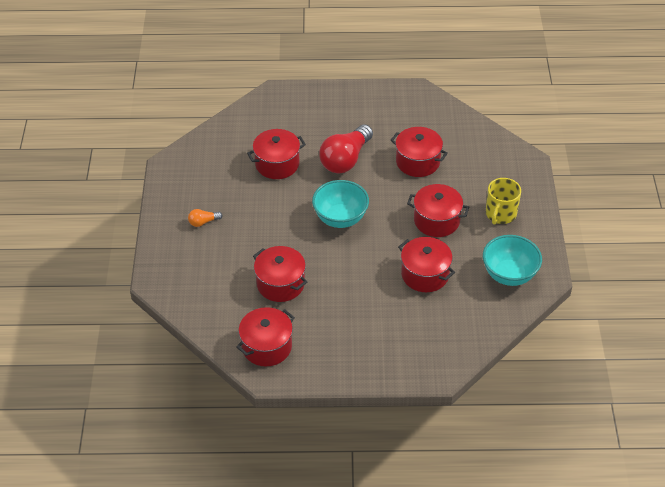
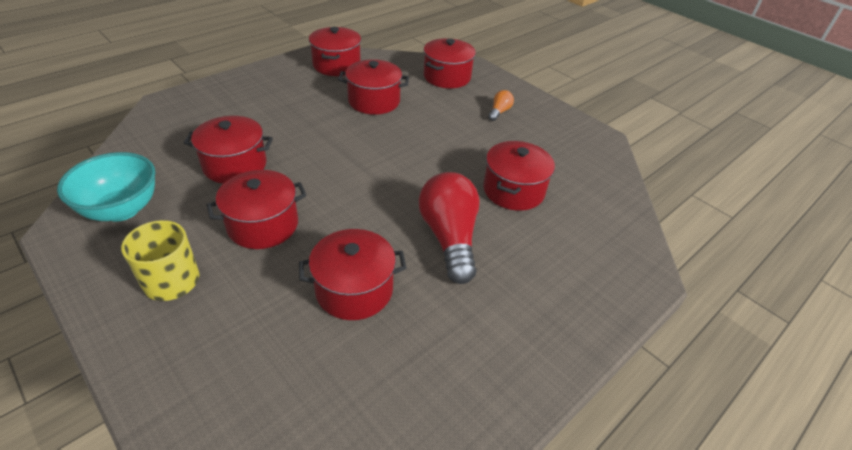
camera: 135 degrees right, 5 degrees down
(193, 279) = (447, 77): none -> red pot
(340, 218) = (380, 173): turquoise bowl -> none

